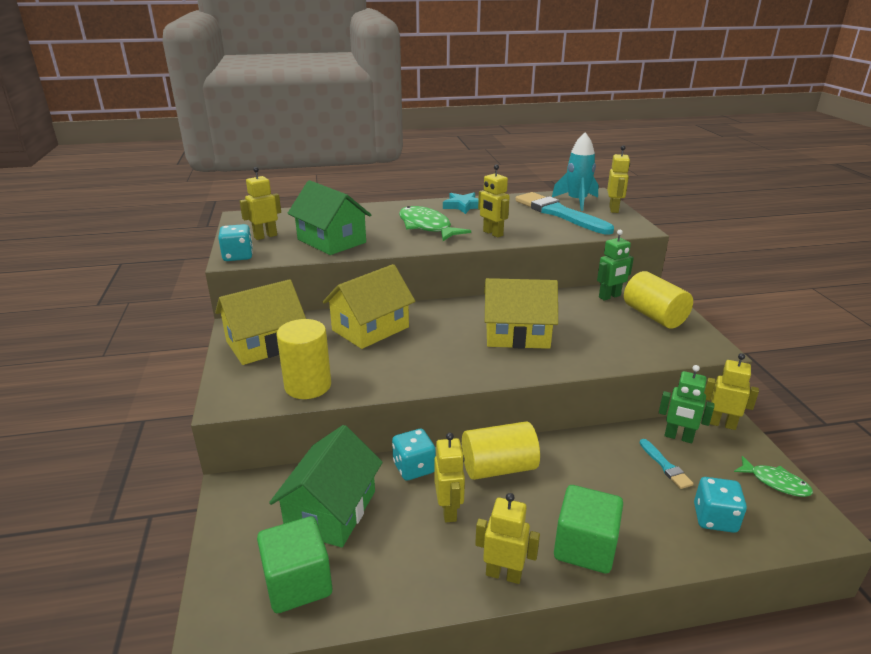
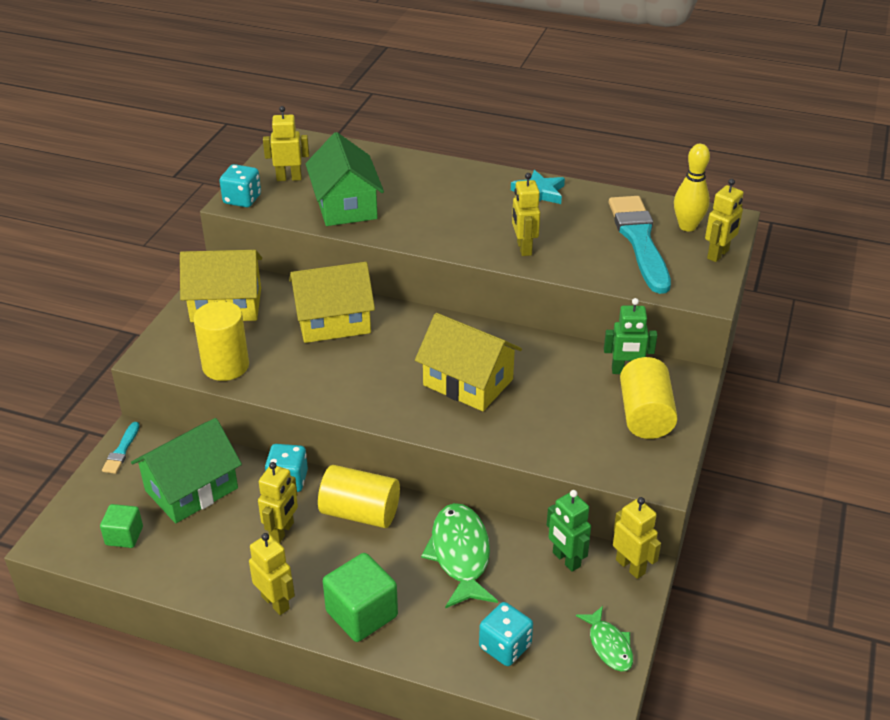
camera: 30 degrees right, 10 degrees up
(298, 583) = (124, 536): green cube -> green cube, size x0.60
(427, 227) = (462, 215): green fish -> green fish (460, 554)
(577, 201) = (687, 226): turquoise rocket -> yellow bowling pin
(665, 466) = (517, 580): turquoise brush -> turquoise brush (121, 450)

